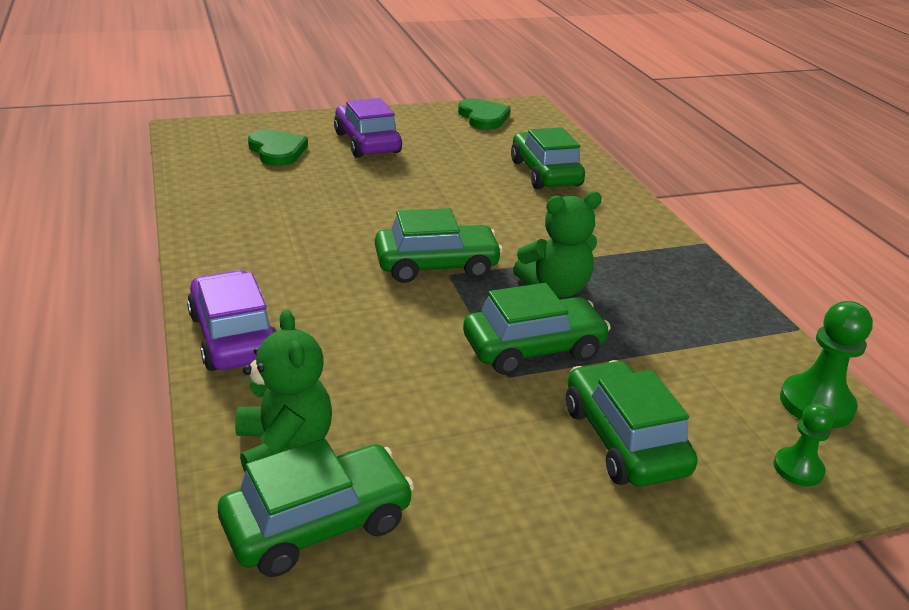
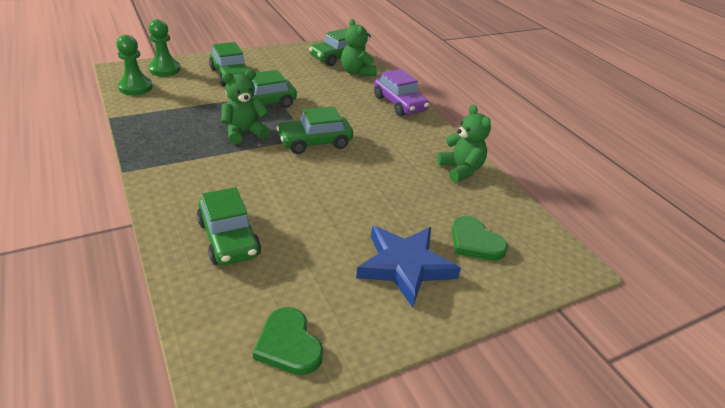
camera: 170 degrees right, 5 degrees up
(223, 214) = (460, 170): none -> green teddy bear
(367, 143) = (405, 266): purple car -> blue star
(798, 468) = (165, 69): green pawn -> green pawn, size x1.63

